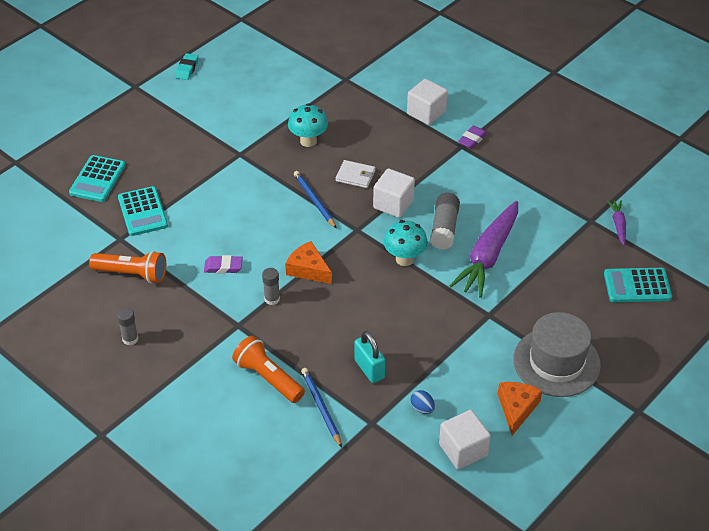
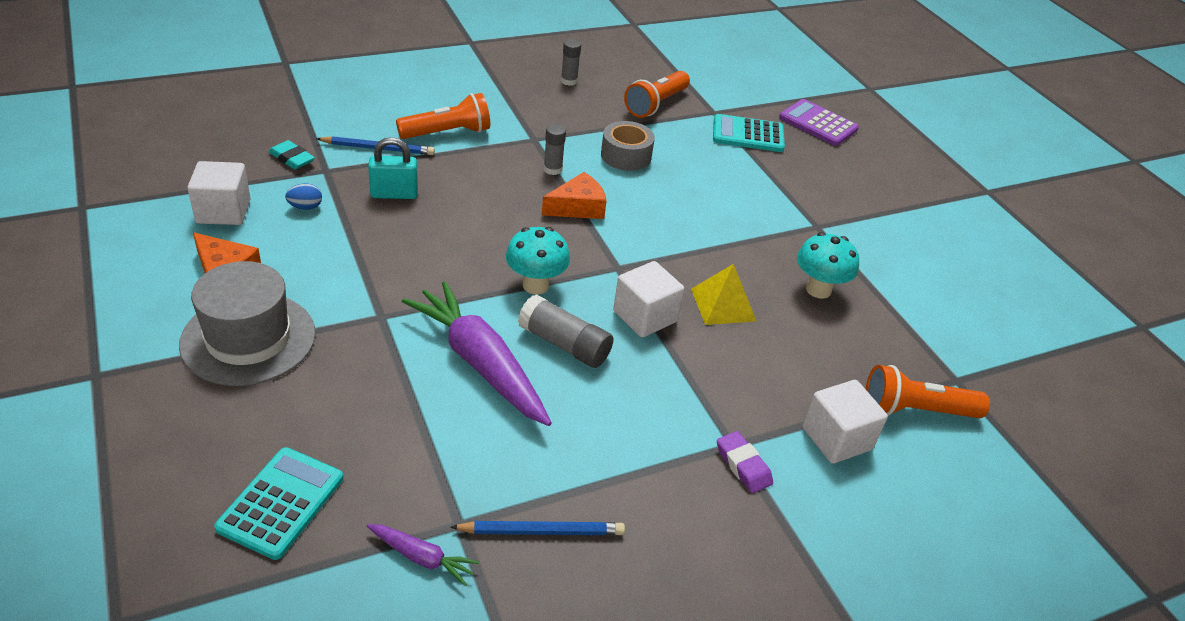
camera: 110 degrees right, 5 degrees down
(97, 179) = (818, 123): turquoise calculator -> purple calculator
(187, 69) = (1017, 240): turquoise eraser -> turquoise eraser (292, 159)
(223, 267) = (626, 156): purple eraser -> grey tape
(314, 201) = (693, 253): blue pencil -> blue pencil (541, 531)
(355, 176) = (723, 305): white wallet -> yellow pyramid
(382, 90) = (916, 410): none -> orange flashlight

